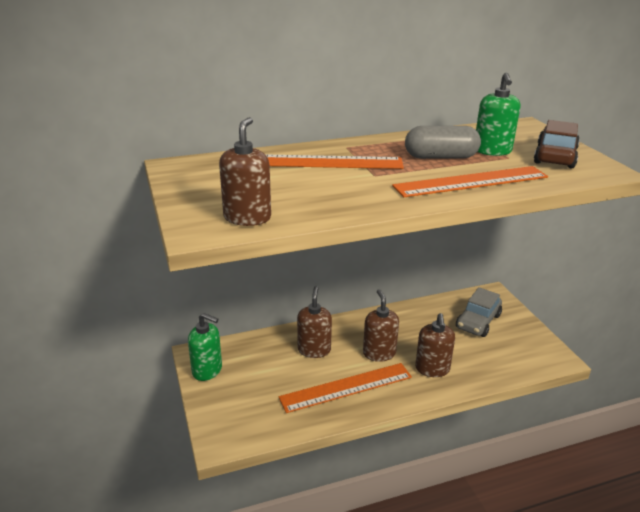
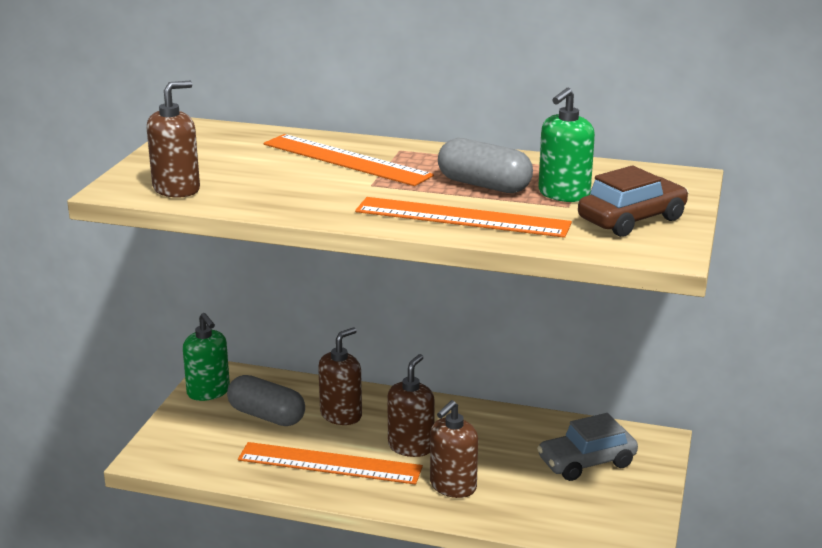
camera: 35 degrees right, 5 degrees down
(267, 371) = (266, 416): none -> grey capsule

